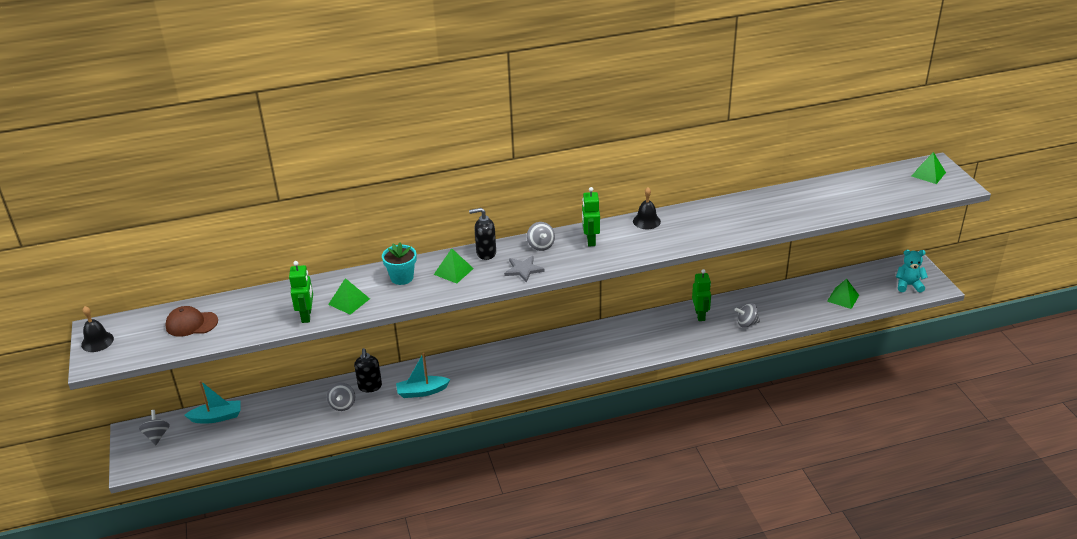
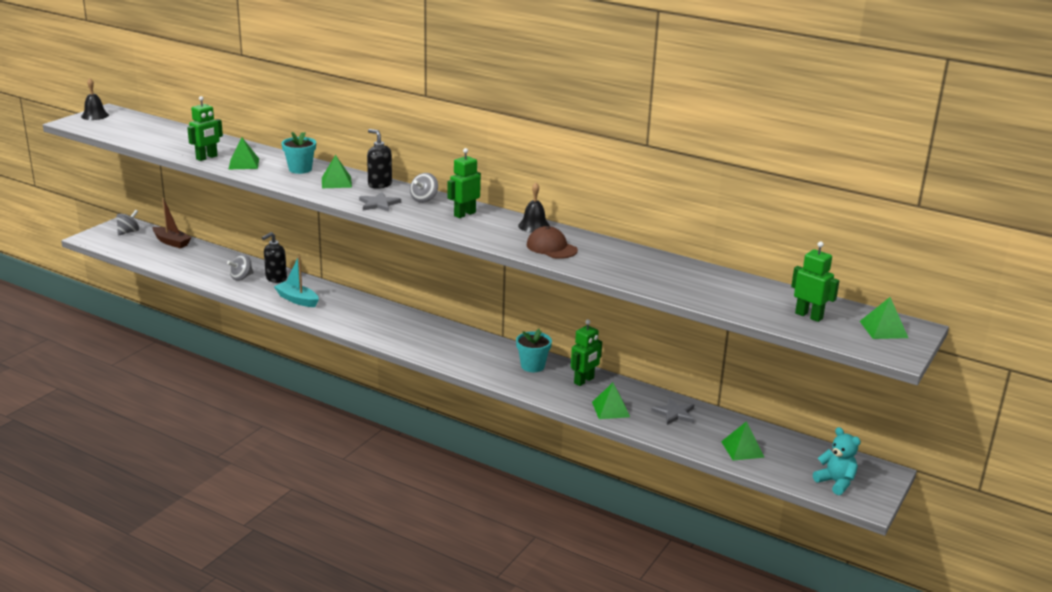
camera: 45 degrees right, 10 degrees down
(191, 324) = (149, 131): brown cap -> brown cap (551, 247)
(217, 417) = (171, 242): turquoise boat -> brown boat
(657, 327) = (532, 366): none -> turquoise flower pot
(746, 323) = (611, 409): grey spinning top -> green pyramid
(778, 300) = (674, 413): none -> grey star
(888, 189) = (809, 316): none -> green robot

